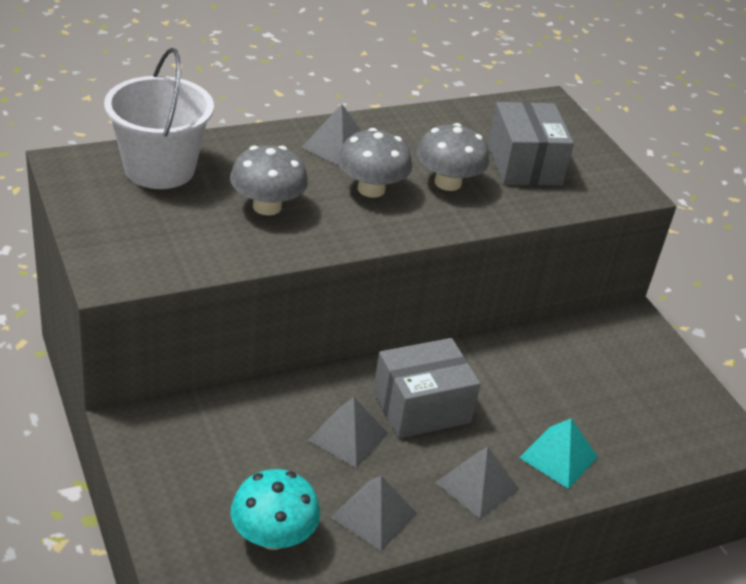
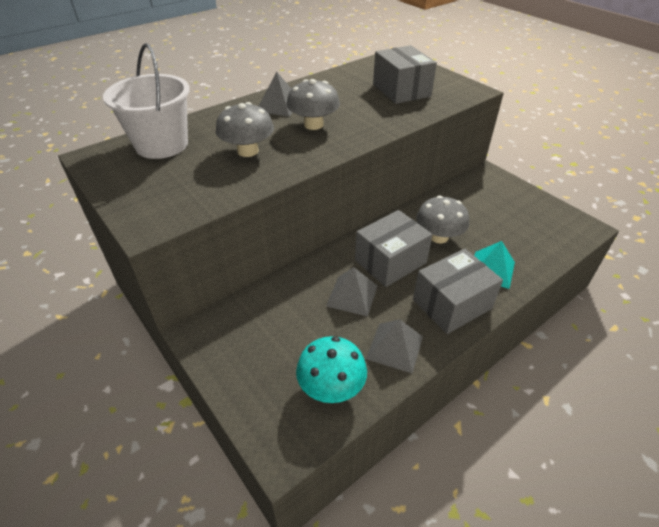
camera: 10 degrees left, 5 degrees up
(448, 182) = (360, 110): grey mushroom -> grey mushroom (438, 237)
(477, 485) = (452, 304): grey pyramid -> grey box

